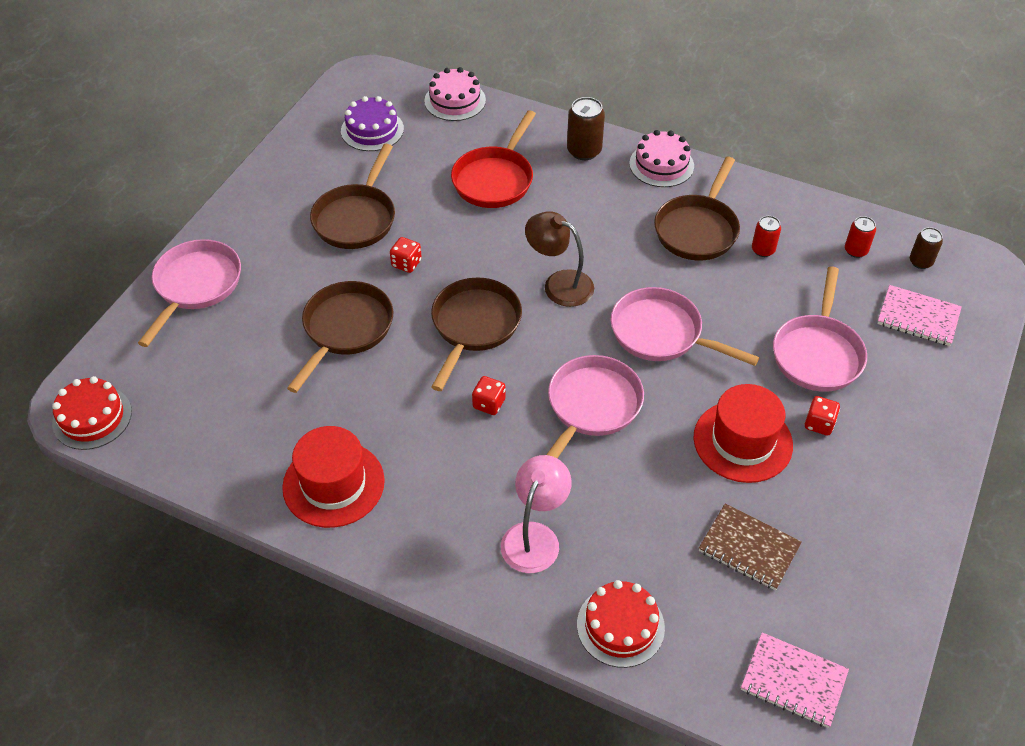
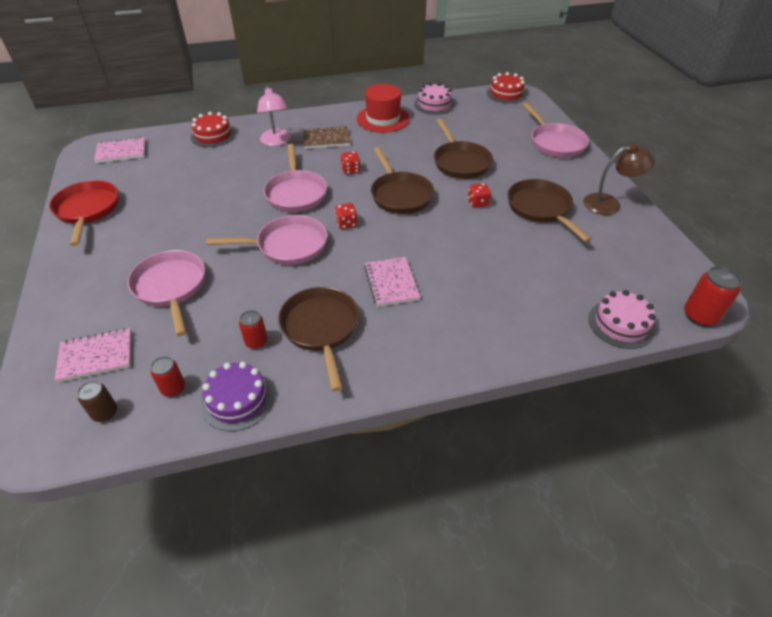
camera: 140 degrees right, 5 degrees down
(372, 130) = (628, 264): purple cake -> purple cake (237, 399)
(390, 73) = (700, 316): none -> red can
(495, 179) = (502, 279): red pan -> red pan (88, 210)
(559, 284) = (379, 239): brown lamp -> brown lamp (609, 203)
(584, 151) = (473, 343): brown can -> none
(596, 233) = (391, 283): none -> pink notebook
(661, 165) = (400, 370): pink cake -> pink cake (434, 104)
(742, 441) = (196, 218): red hat -> none
(749, 548) = (166, 180): brown notebook -> brown notebook (326, 139)
(819, 424) = (151, 248): red dice -> red dice (346, 224)

